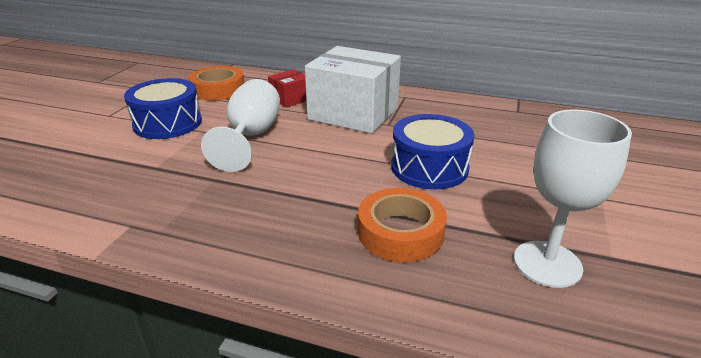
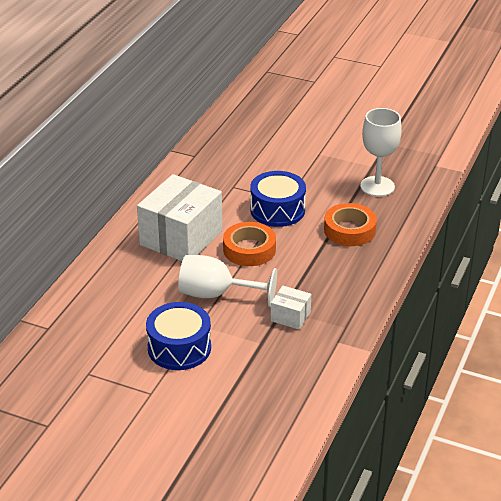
camera: 85 degrees left, 5 degrees up
(197, 185) = (290, 316): none -> white box
(218, 89) = (101, 323): orange tape -> orange tape (249, 249)
(290, 99) = (140, 274): red box -> none

